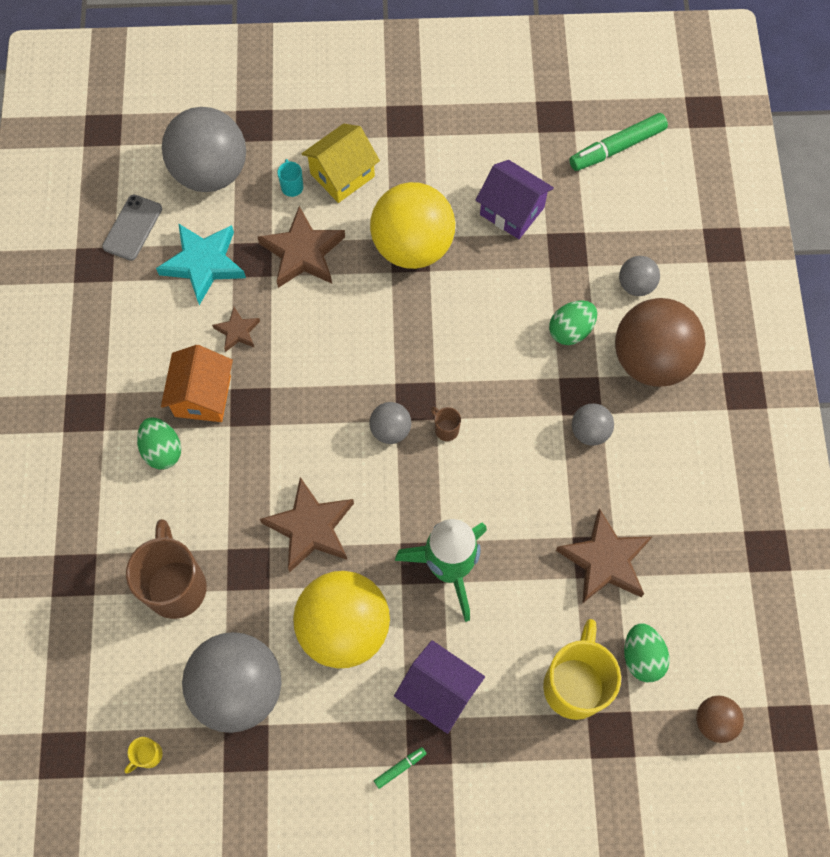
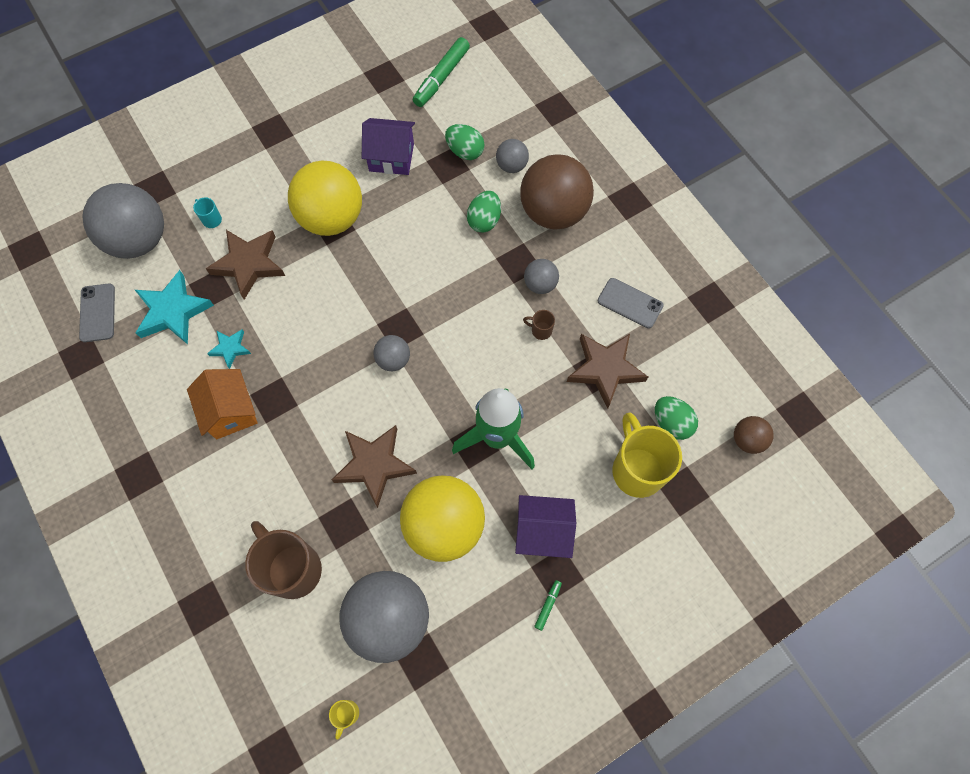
camera: 30 degrees left, 0 degrees up
(162, 450) = (221, 470): green egg -> green egg (465, 151)
(237, 331) = (230, 348): brown star -> turquoise star
(342, 175) = (246, 192): yellow house -> none
(446, 429) = (435, 337): brown mug -> brown mug (540, 330)
(675, 504) = (630, 303): none -> grey phone

